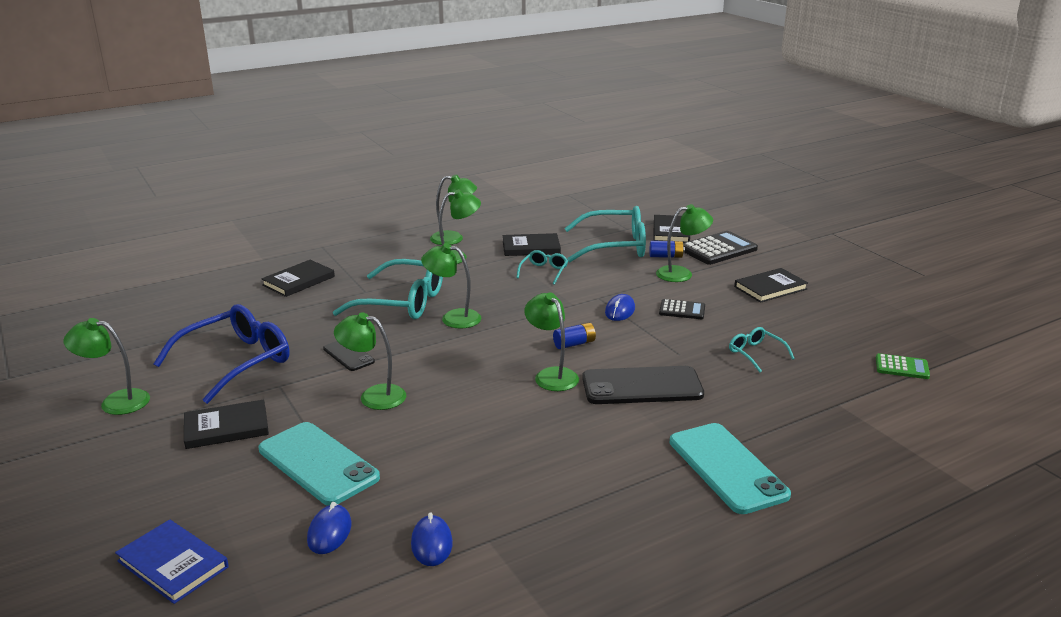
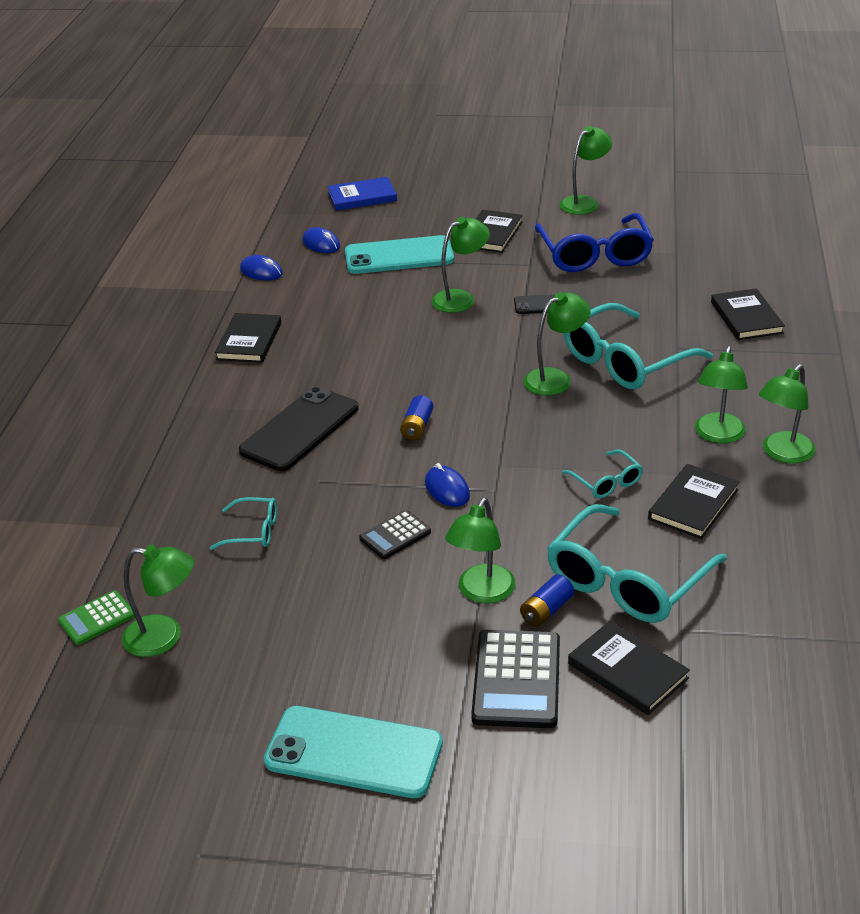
camera: 130 degrees right, 10 degrees up
(551, 375) = (381, 390): green lamp -> green lamp (164, 637)
(727, 468) = (151, 413): turquoise phone -> turquoise phone (353, 752)
(770, 288) = (357, 647): black book -> black book (249, 341)

